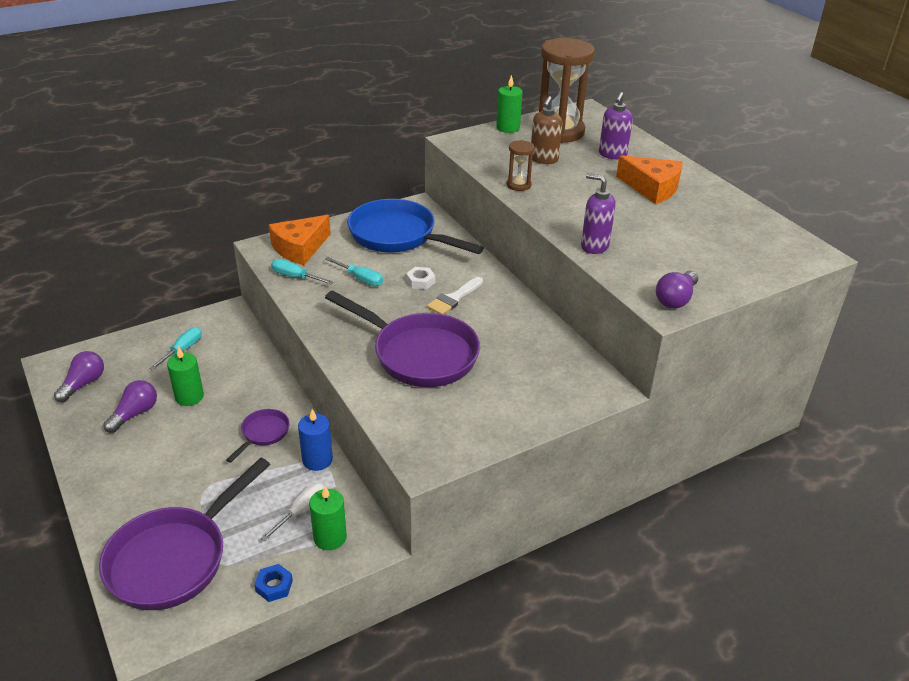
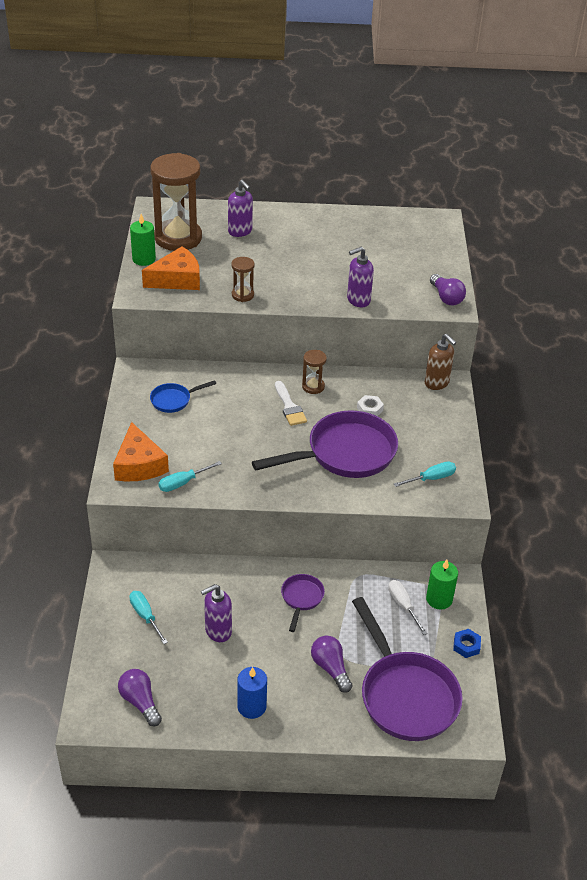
camera: 60 degrees left, 5 degrees up
(135, 414) = (213, 675): purple light bulb -> purple light bulb (330, 668)
(189, 397) = (218, 631): green candle -> purple soap dispenser
(263, 434) = (301, 598): purple pan -> purple pan turned 45 degrees clockwise
(317, 460) = (354, 577): blue candle -> blue candle (251, 706)
(360, 279) = (219, 446): turquoise screwdriver -> turquoise screwdriver (431, 478)
(398, 236) = (174, 400): blue pan -> blue pan, size x0.47
(420, 281) = (252, 415): white nut -> white nut (369, 409)
(498, 302) = (313, 387): none -> brown hourglass
(544, 159) = (215, 266): brown soap dispenser -> brown soap dispenser (437, 383)
(652, 188) = (305, 238): orange cheese -> orange cheese (177, 279)

